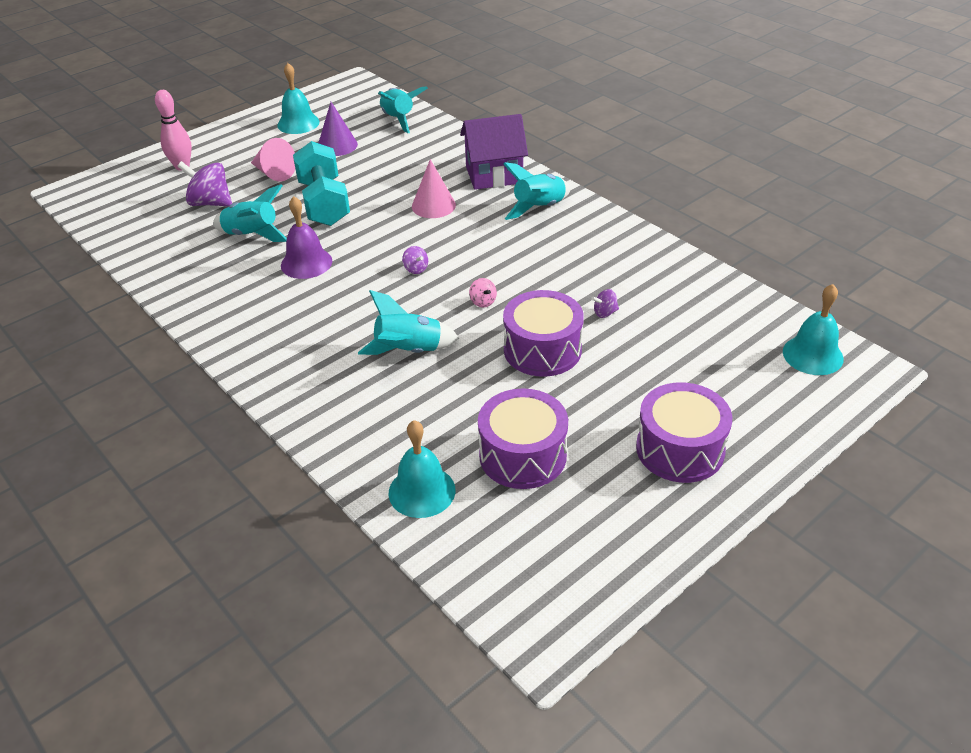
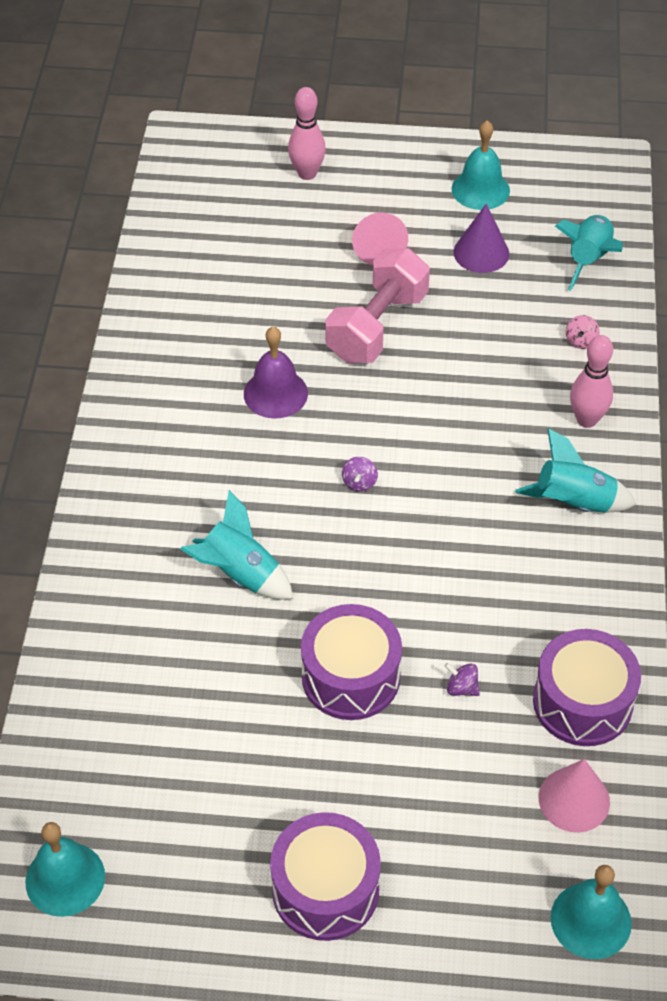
camera: 45 degrees right, 10 degrees up
(210, 203) = (279, 245): purple spinning top -> none
(252, 235) = (269, 318): turquoise rocket -> none
(324, 203) = (377, 326): turquoise dumbbell -> pink dumbbell
(422, 491) = (82, 725): turquoise bell -> turquoise bell (65, 879)
(433, 205) = (474, 413): pink cone -> pink cone (574, 799)
(483, 302) = (369, 575): pink spinning top -> pink spinning top (581, 341)
(494, 175) = (587, 420): purple house -> pink bowling pin
(522, 455) = (195, 767): purple drum -> purple drum (582, 702)

